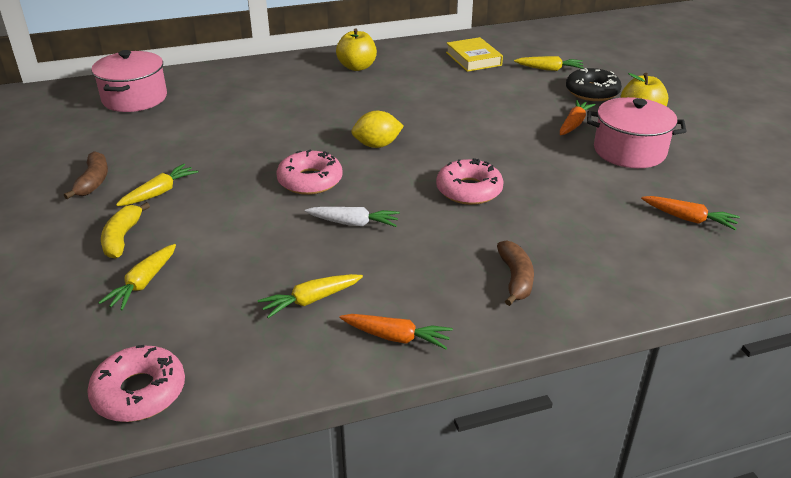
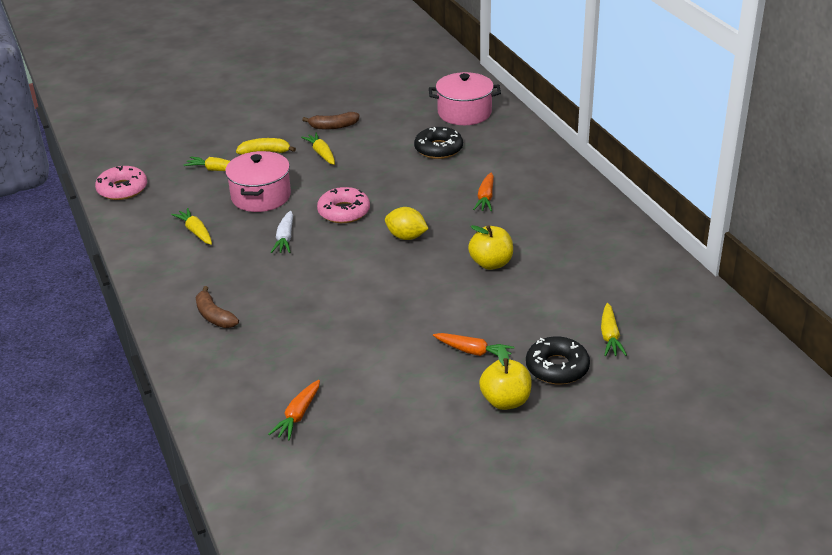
camera: 85 degrees right, 0 degrees up
(160, 192) = (321, 153): yellow carrot -> yellow carrot turned 150 degrees counterclockwise
(204, 117) = (438, 149): none -> black donut
(357, 67) = (567, 209): yellow apple -> yellow apple (491, 263)
(377, 145) = (406, 237): yellow lemon -> yellow lemon turned 45 degrees counterclockwise
(396, 337) = (156, 268): orange carrot -> orange carrot (485, 198)
(469, 190) = (337, 289): pink donut -> none
(473, 59) = (618, 281): yellow book -> none
(515, 279) = (214, 316): brown banana -> brown banana turned 60 degrees clockwise
(629, 151) = (421, 387): pink pot -> pink pot (261, 196)

